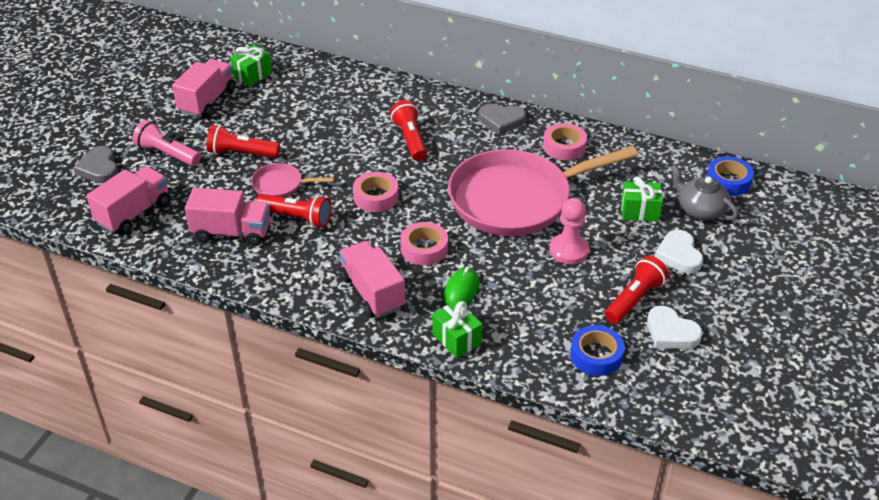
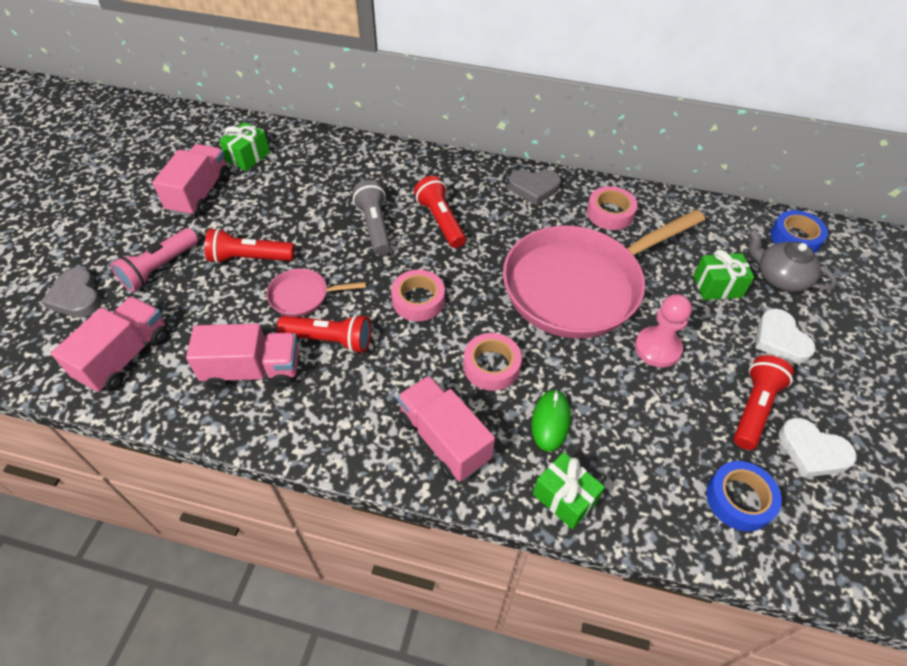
camera: 10 degrees left, 10 degrees up
(167, 154) = (160, 268): pink flashlight -> pink flashlight turned 75 degrees counterclockwise
(351, 139) = (374, 226): none -> grey flashlight

